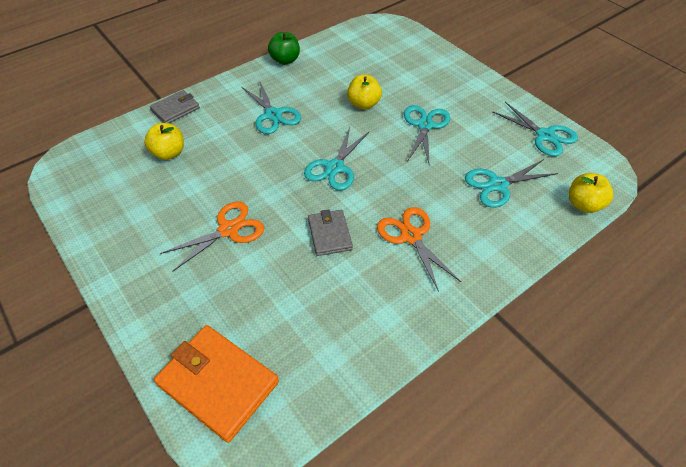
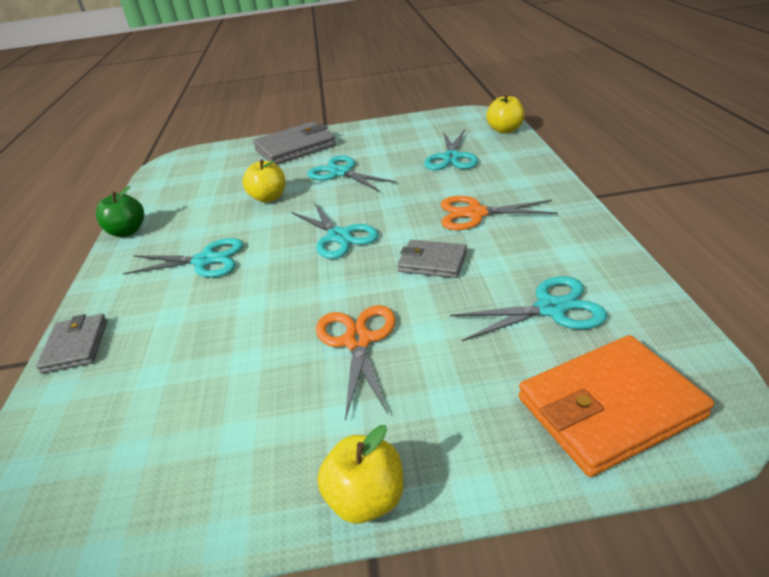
camera: 55 degrees left, 15 degrees down
(169, 153) = (154, 372): yellow apple -> yellow apple (366, 498)
(448, 78) = (295, 148): none -> grey wallet
(545, 136) = (416, 126): turquoise scissors -> turquoise scissors (551, 309)

